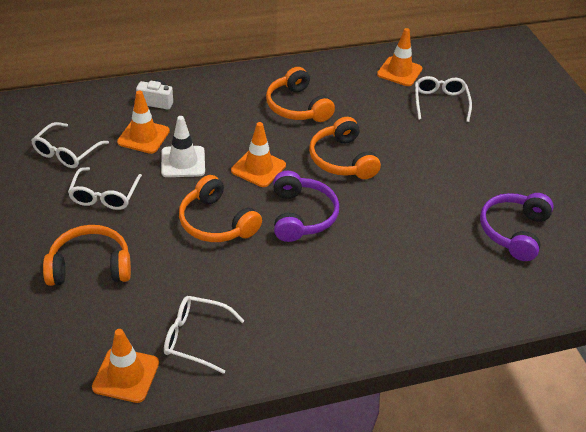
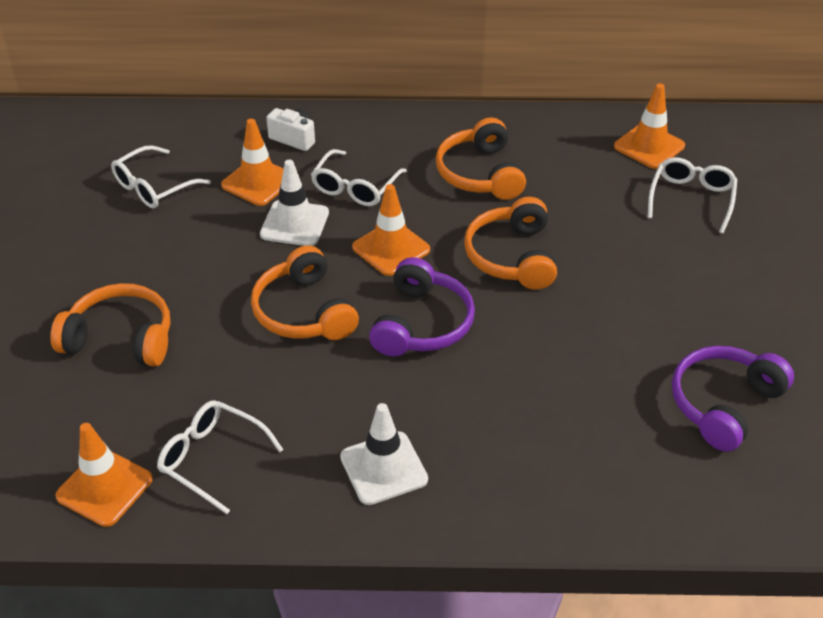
camera: 20 degrees right, 0 degrees up
(104, 196) = (176, 251): white glasses -> white glasses (355, 187)
(317, 318) = (383, 468): none -> white traffic cone

